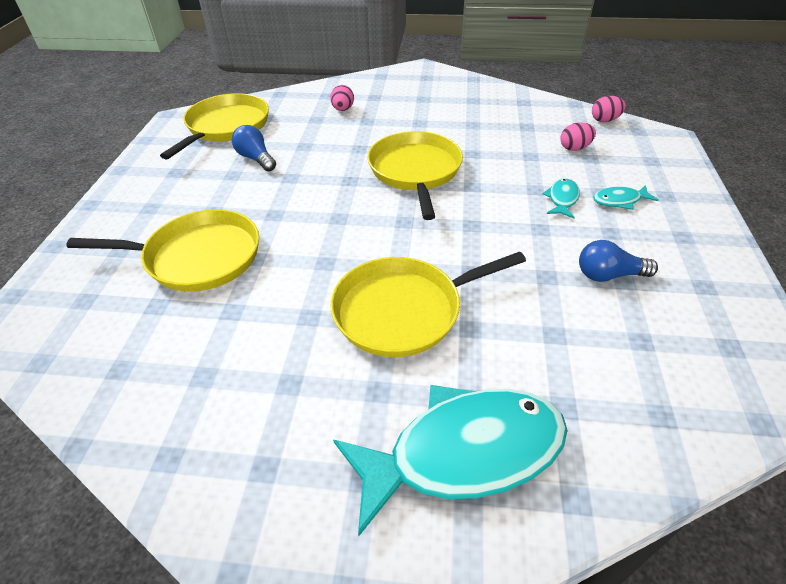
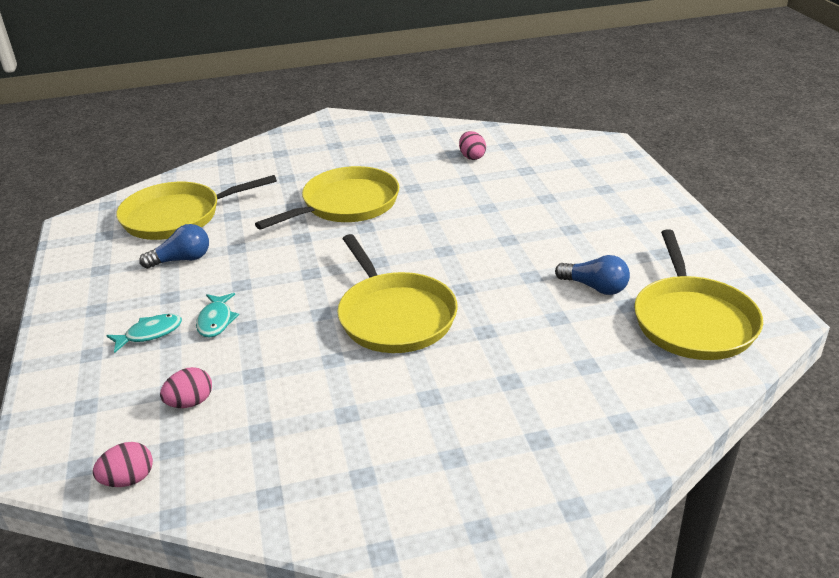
camera: 160 degrees right, 10 degrees down
(197, 257) = (535, 198): yellow pan -> yellow pan (177, 216)
(343, 109) = (565, 395): pink egg -> pink egg (472, 157)
(464, 452) = (285, 161): turquoise fish -> none

